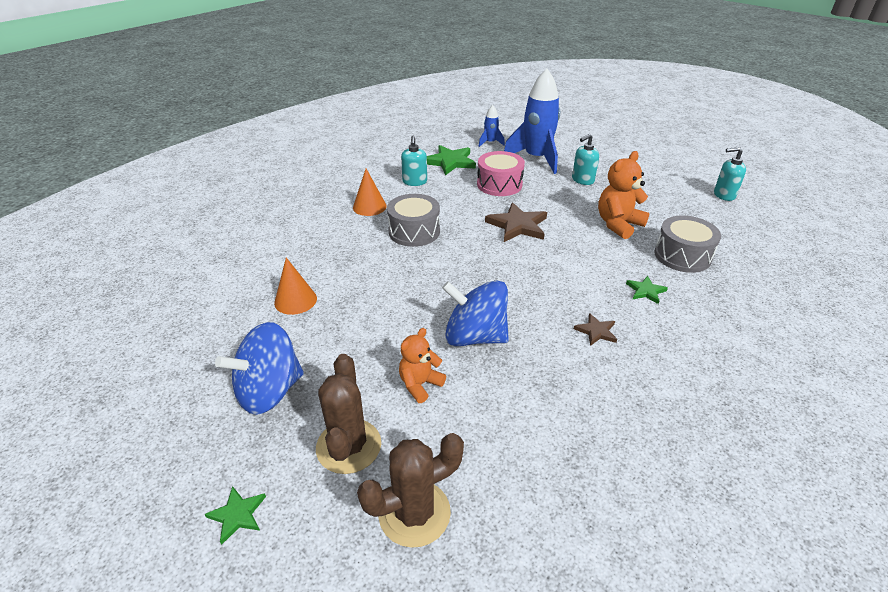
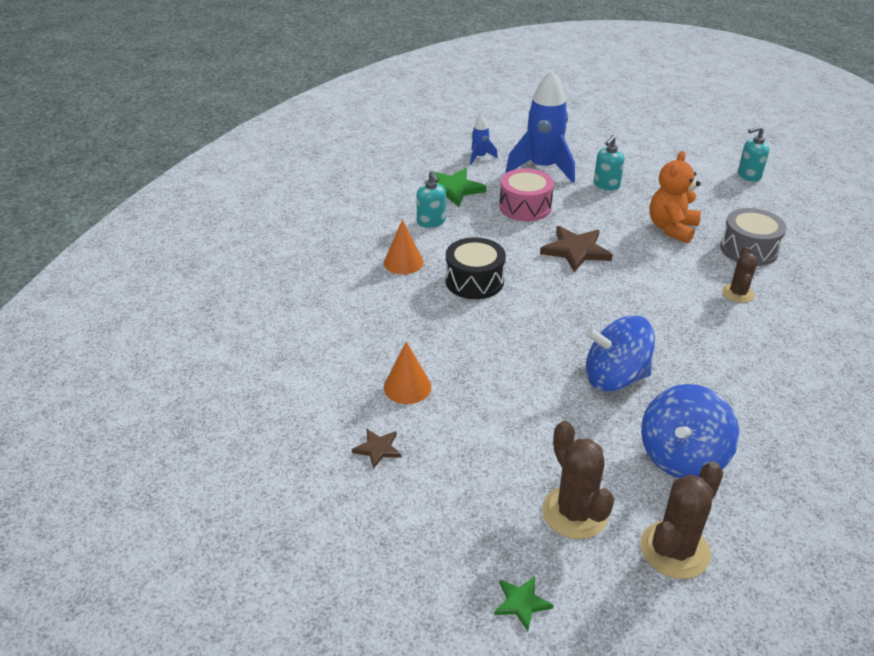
camera: 20 degrees left, 0 degrees up
(269, 391) = (457, 485): blue spinning top -> blue spinning top (682, 456)
(414, 231) = (474, 281): grey drum -> black drum
(420, 384) = (597, 437): orange teddy bear -> none
(596, 331) = (719, 344): brown star -> brown star (378, 449)
(645, 291) = (738, 293): green star -> brown cactus

